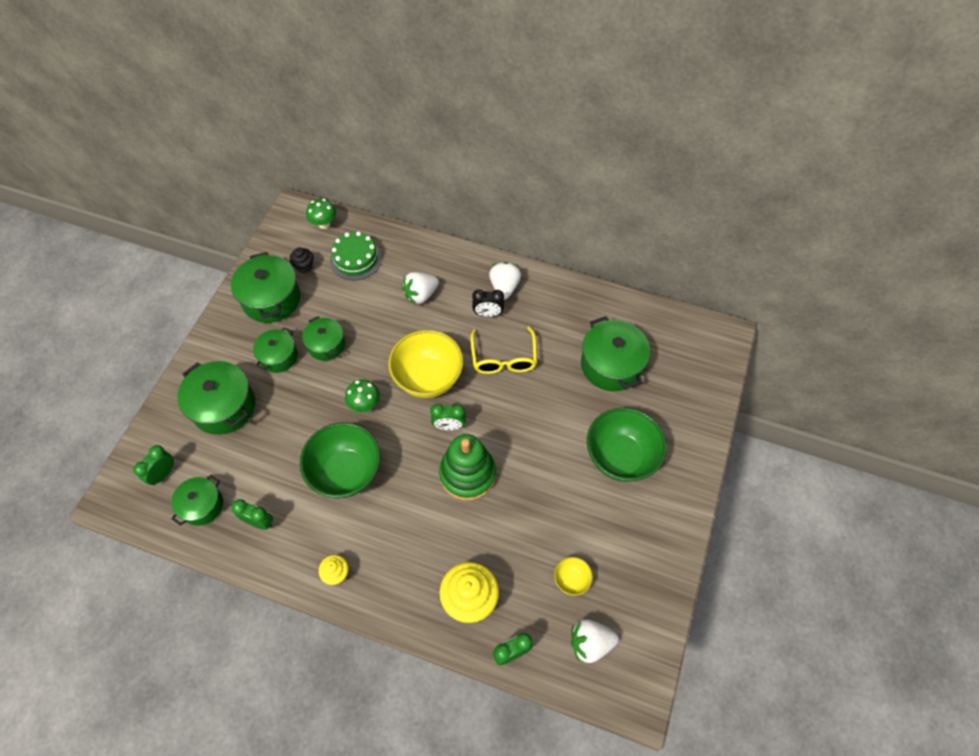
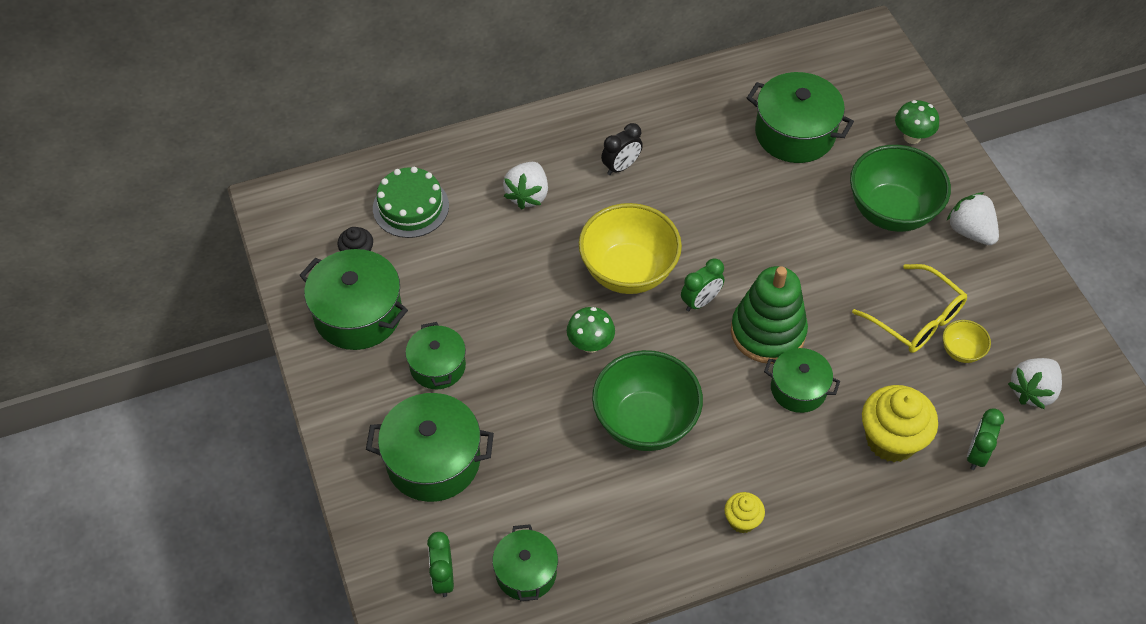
camera: 40 degrees left, 5 degrees down
(259, 522) = (607, 538): green clock -> none
(324, 224) = (329, 194): green mushroom -> green mushroom (912, 137)
(326, 345) = (479, 316): green pot -> green pot (798, 389)
(503, 358) = (684, 199): yellow glasses -> yellow glasses (916, 319)
(504, 287) = (609, 129): white strawberry -> white strawberry (970, 231)

